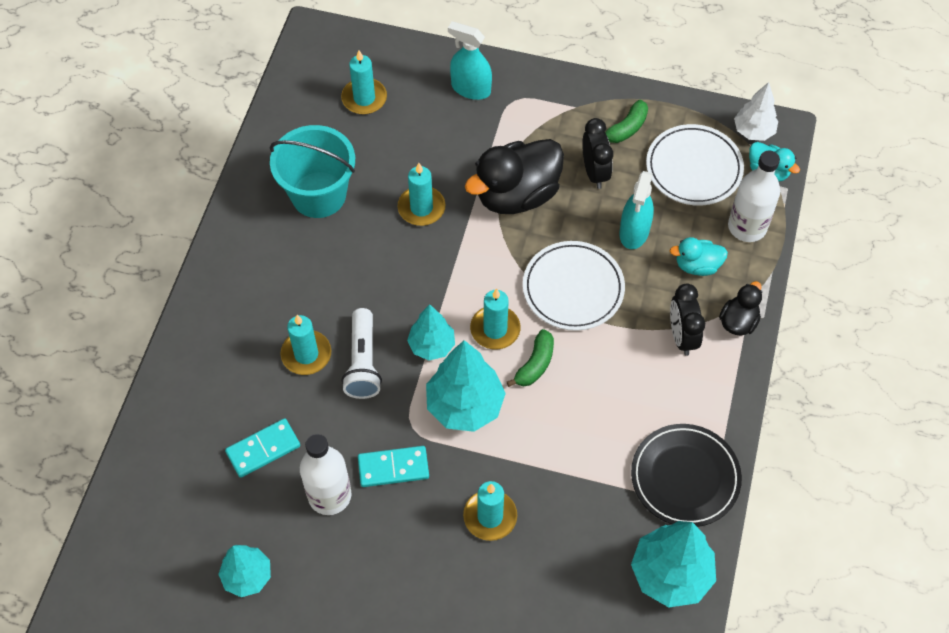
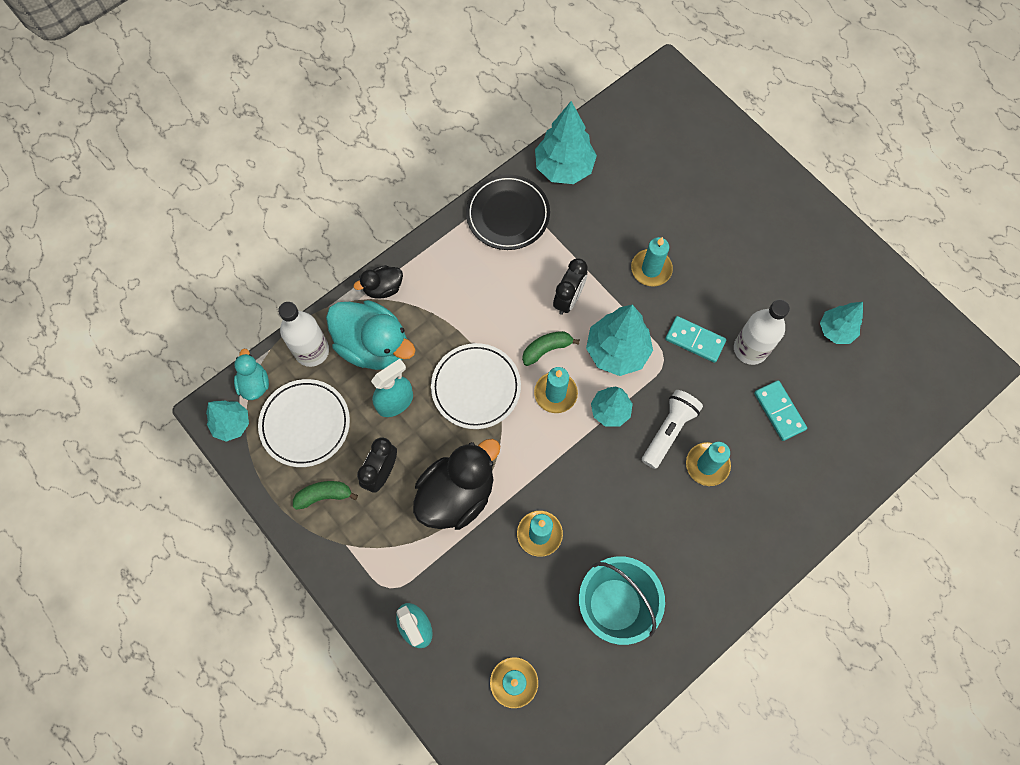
camera: 145 degrees left, 10 degrees up
(263, 449) = (779, 411): turquoise domino -> turquoise domino turned 60 degrees clockwise
(516, 195) = (457, 494): black duck -> black duck turned 45 degrees counterclockwise
(681, 336) = (430, 303): black clock -> black clock (568, 299)
(697, 265) = (374, 346): turquoise duck -> turquoise duck, size x1.96
(753, 131) = (232, 424): white tree -> turquoise tree

